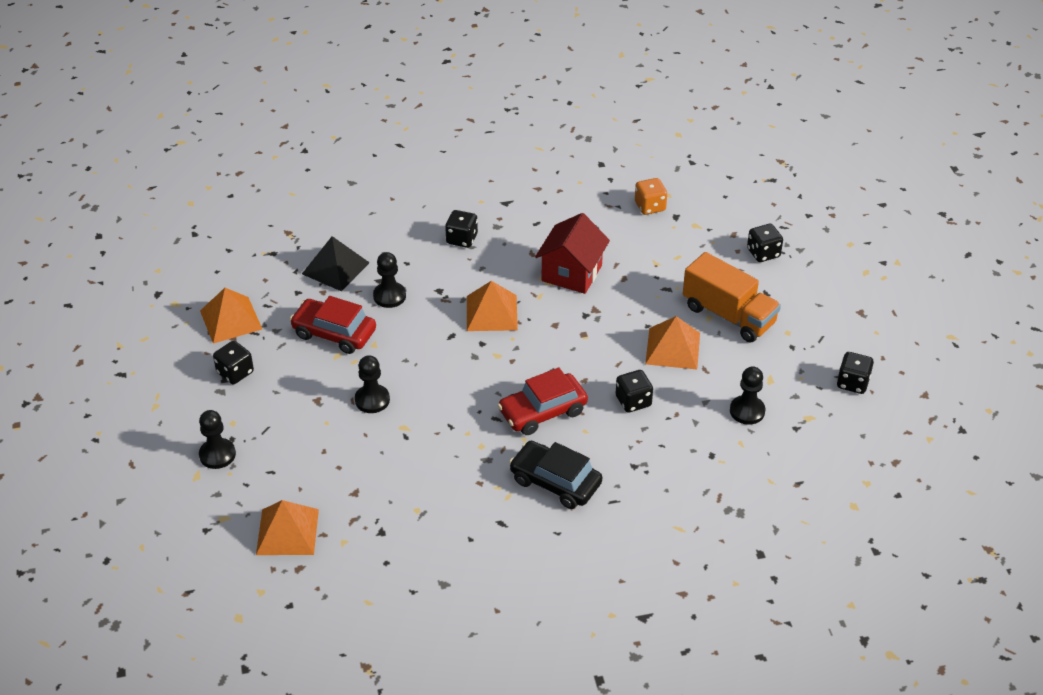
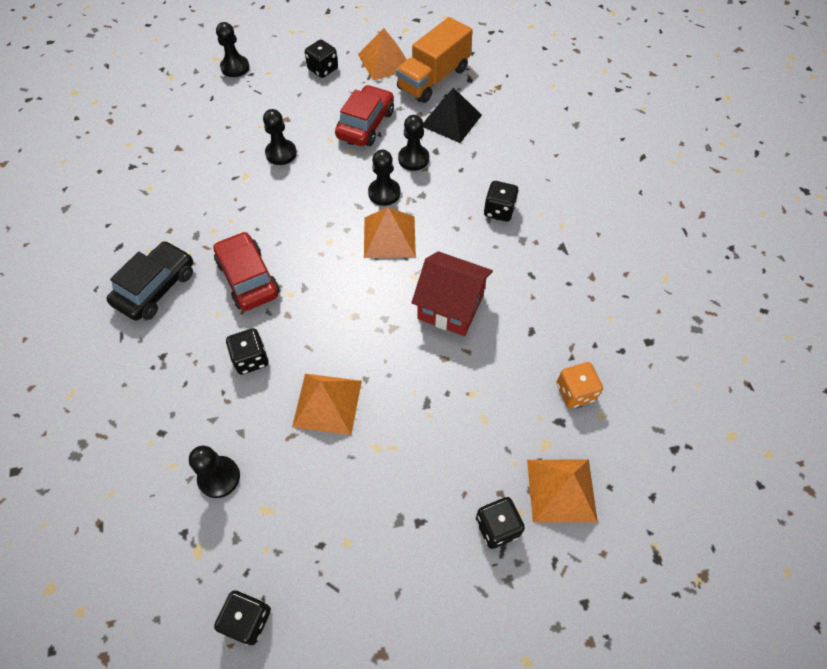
camera: 90 degrees right, 15 degrees up
(287, 532) = (147, 111): orange pyramid -> orange pyramid (561, 490)
(435, 317) = (384, 193): none -> black pawn
(728, 315) = (379, 471): orange truck -> orange truck (433, 79)

